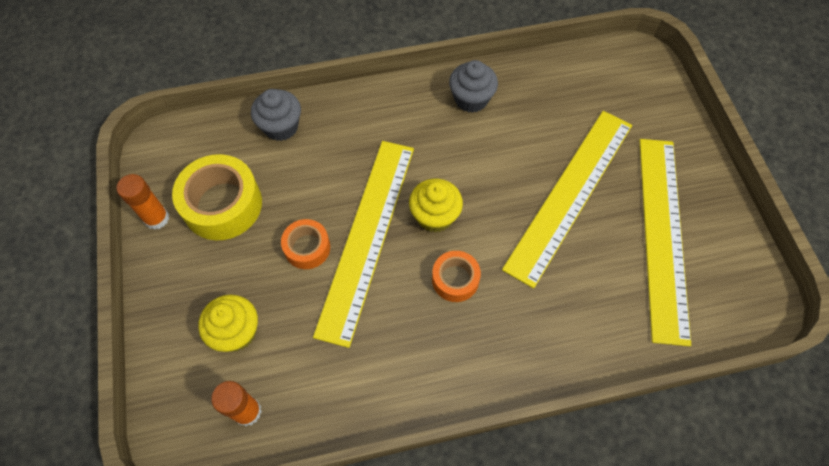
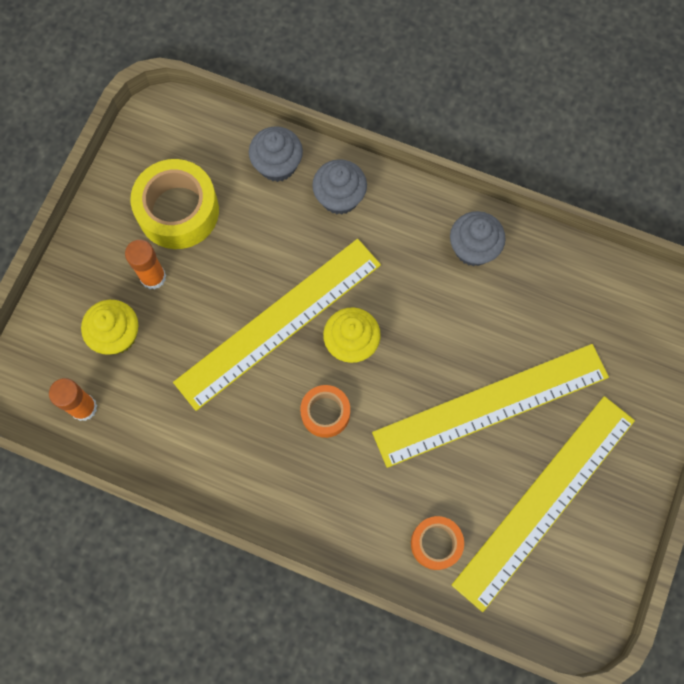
camera: 35 degrees right, 10 degrees up
(157, 218) = (117, 188): orange glue stick -> orange glue stick (153, 277)
(307, 248) = (221, 299): orange tape -> orange tape (436, 543)
(346, 122) = (339, 197): none -> grey cupcake

